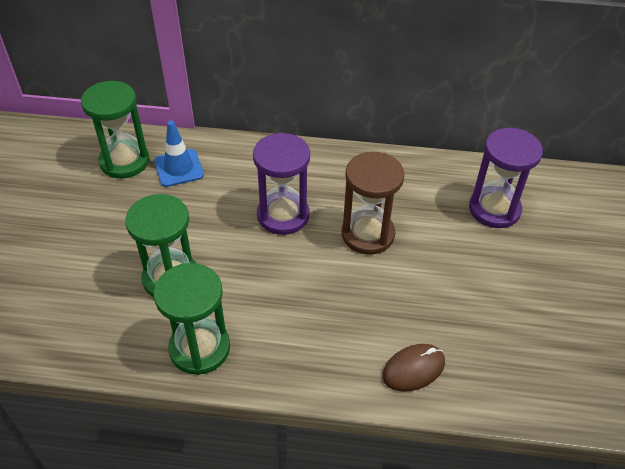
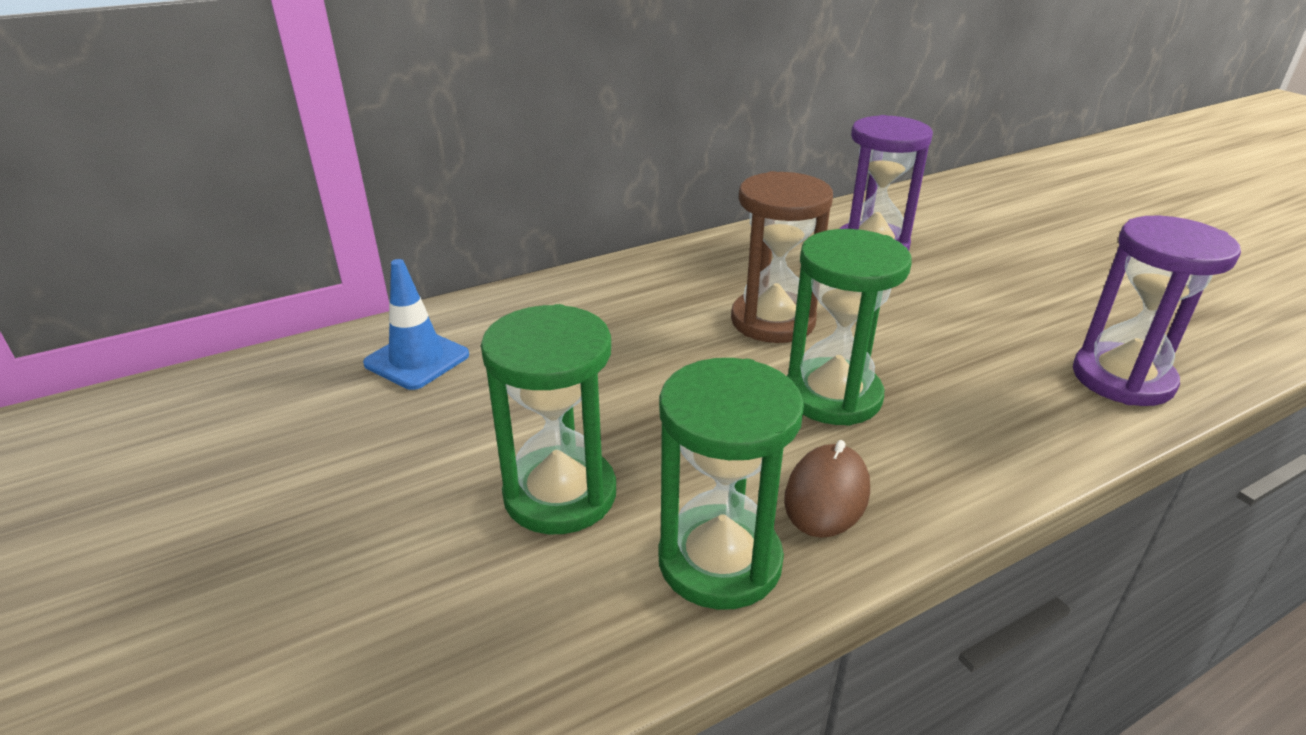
camera: 35 degrees left, 15 degrees down
(124, 161) = (308, 387): green hourglass -> green hourglass (833, 396)
(283, 215) = (640, 347): purple hourglass -> purple hourglass (1122, 378)
(413, 369) = (1015, 424): brown mouse -> brown mouse (827, 495)

